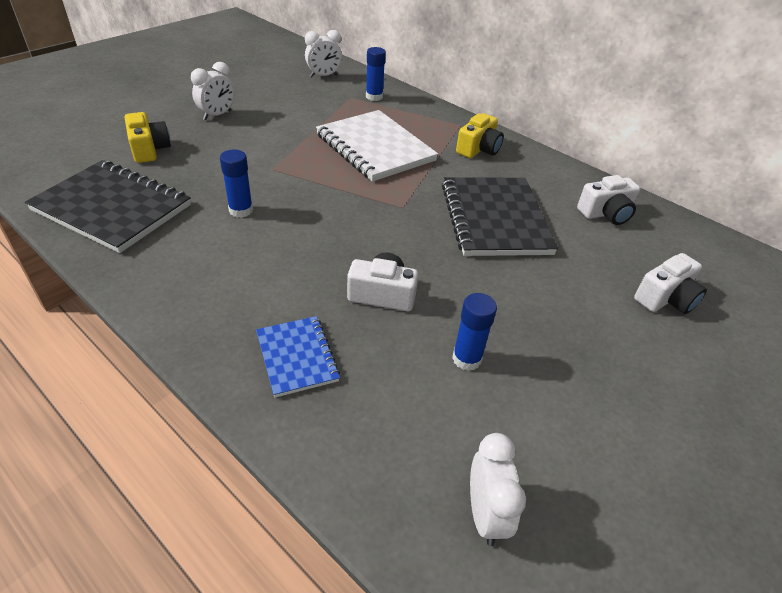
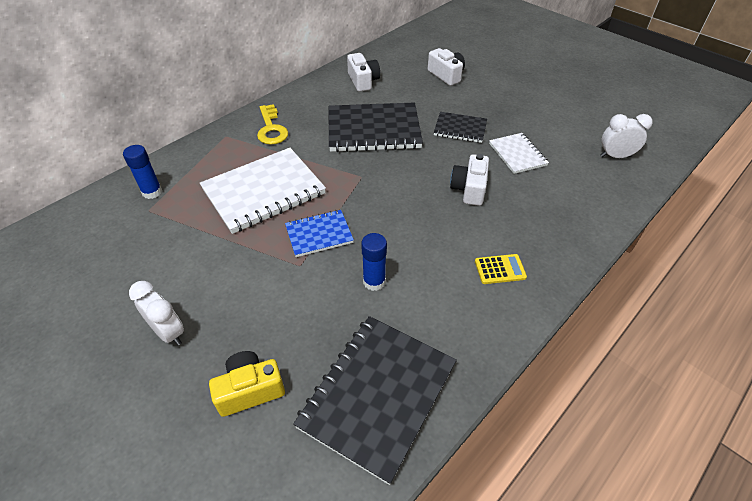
camera: 85 degrees left, 5 degrees up
(234, 305) = (500, 269): none -> yellow calculator
(297, 357) = (540, 229): blue notebook -> blue notebook (319, 234)
(323, 76) = (82, 236): white clock -> none
(466, 359) = (517, 154): blue glue stick -> white notebook
(478, 149) = (271, 129): yellow camera -> yellow key
(518, 299) = (460, 129): none -> black notebook

